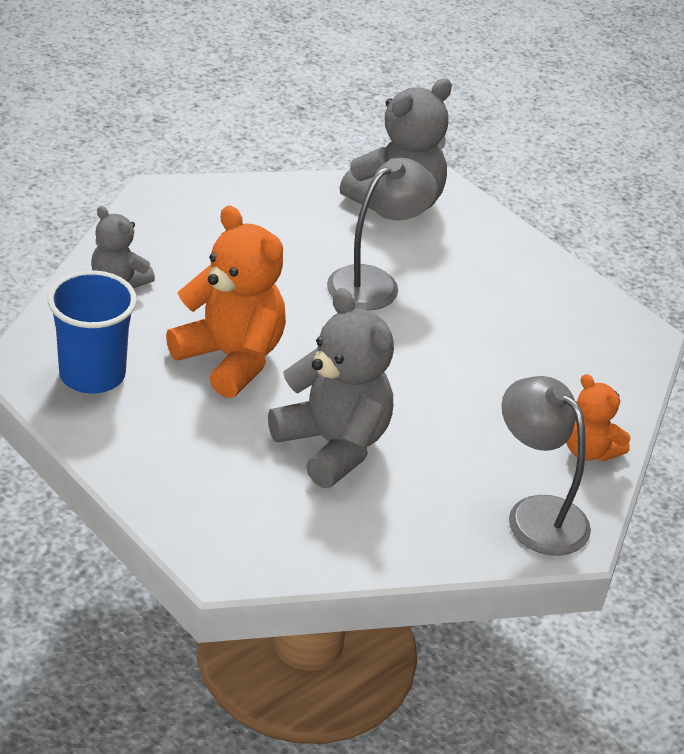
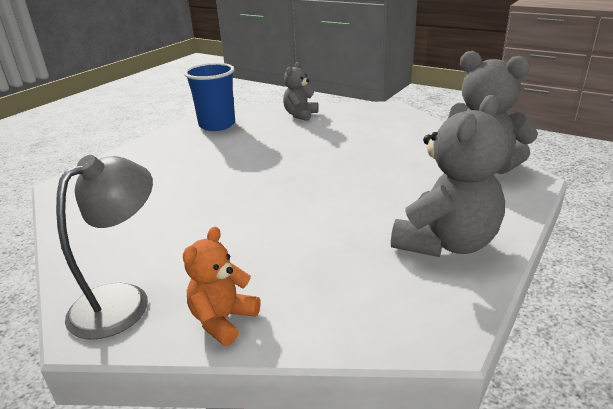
camera: 80 degrees right, 10 degrees down
(231, 358) = (253, 152): orange teddy bear -> none
(333, 445) = (183, 196): grey teddy bear -> grey teddy bear (445, 242)
(374, 282) = (374, 178): grey lamp -> none

